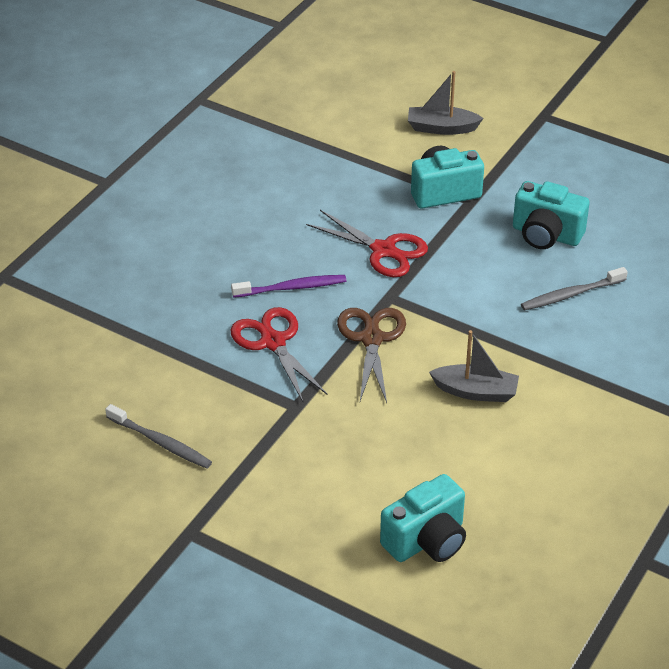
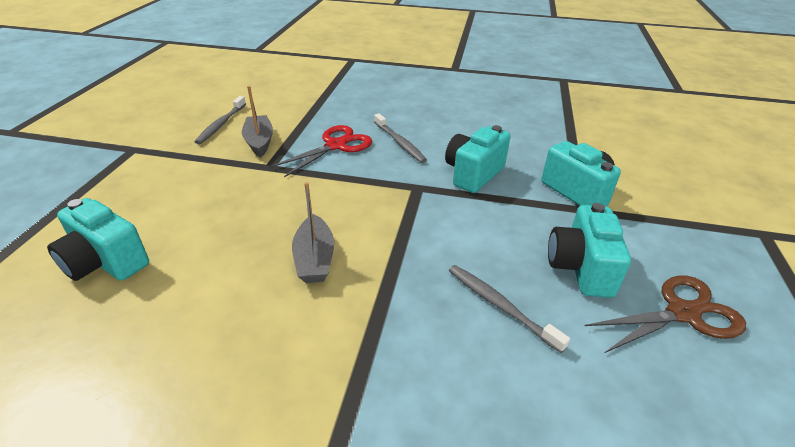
camera: 70 degrees right, 5 degrees down
(292, 288) = (400, 143): purple toothbrush -> grey toothbrush
(371, 339) = (360, 187): brown scissors -> brown scissors (682, 313)
(383, 250) = (473, 174): red scissors -> turquoise camera
(441, 128) = (661, 175): grey boat -> grey boat (259, 142)

